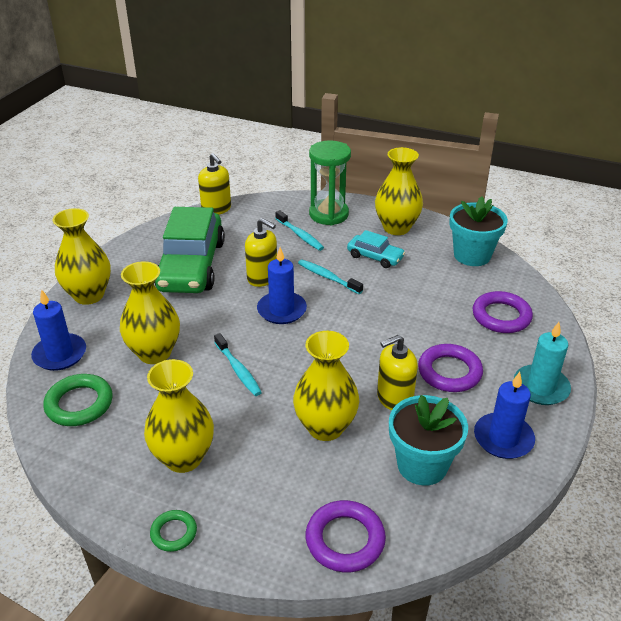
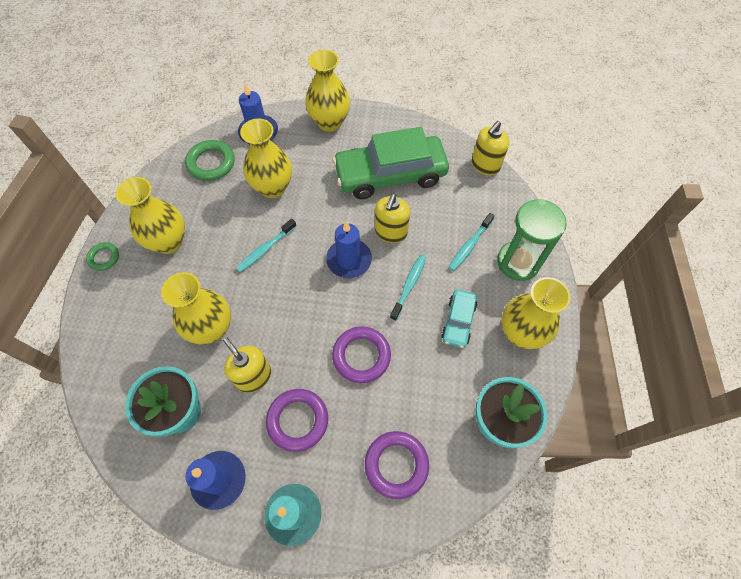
camera: 75 degrees right, 25 degrees up
(345, 540) = (103, 367): purple ring -> purple ring (361, 356)

